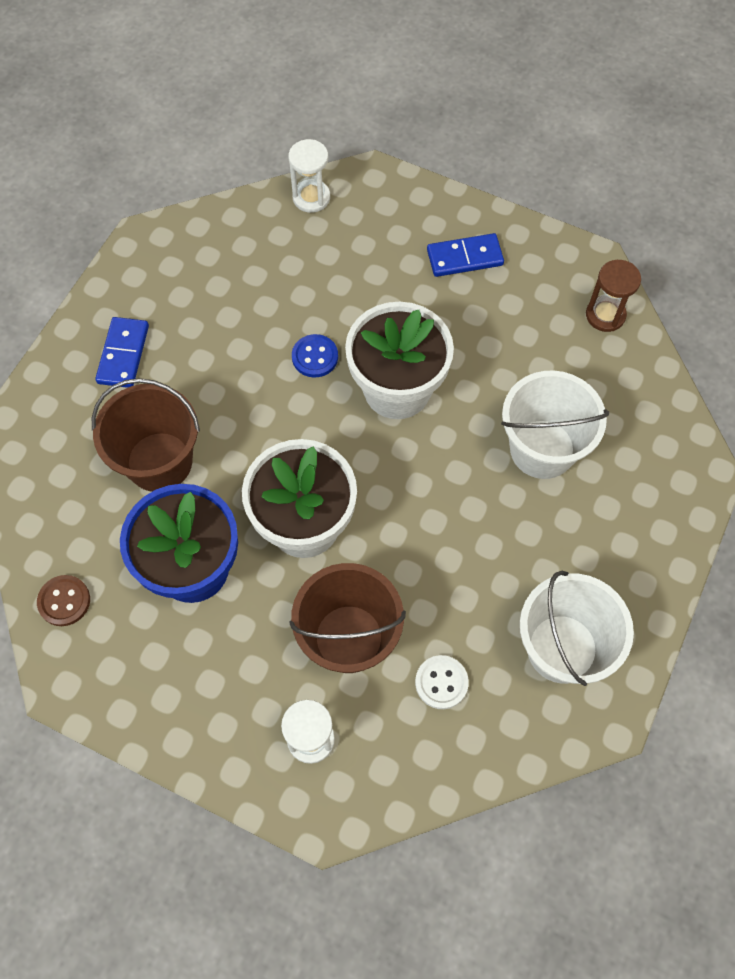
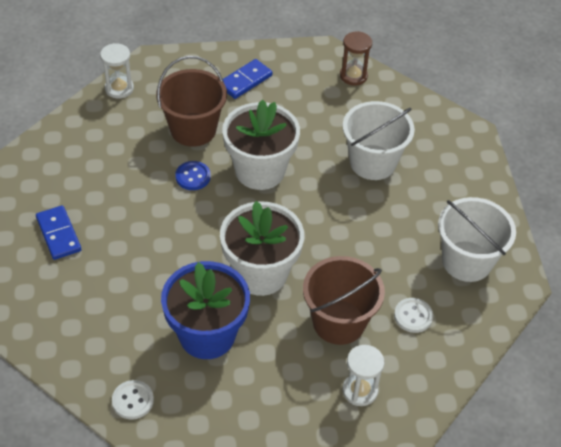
camera: 35 degrees left, 15 degrees down
(64, 601) = (133, 400): brown button -> white button
(159, 462) = (135, 285): brown bucket -> brown bucket (193, 129)

